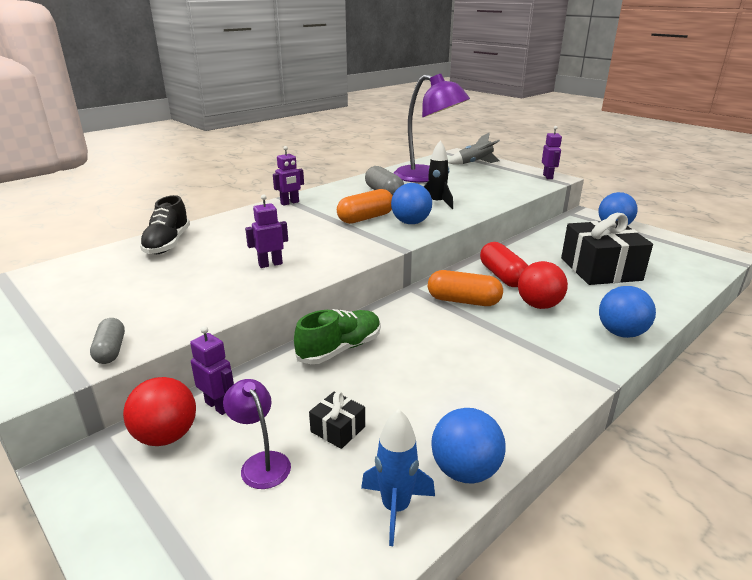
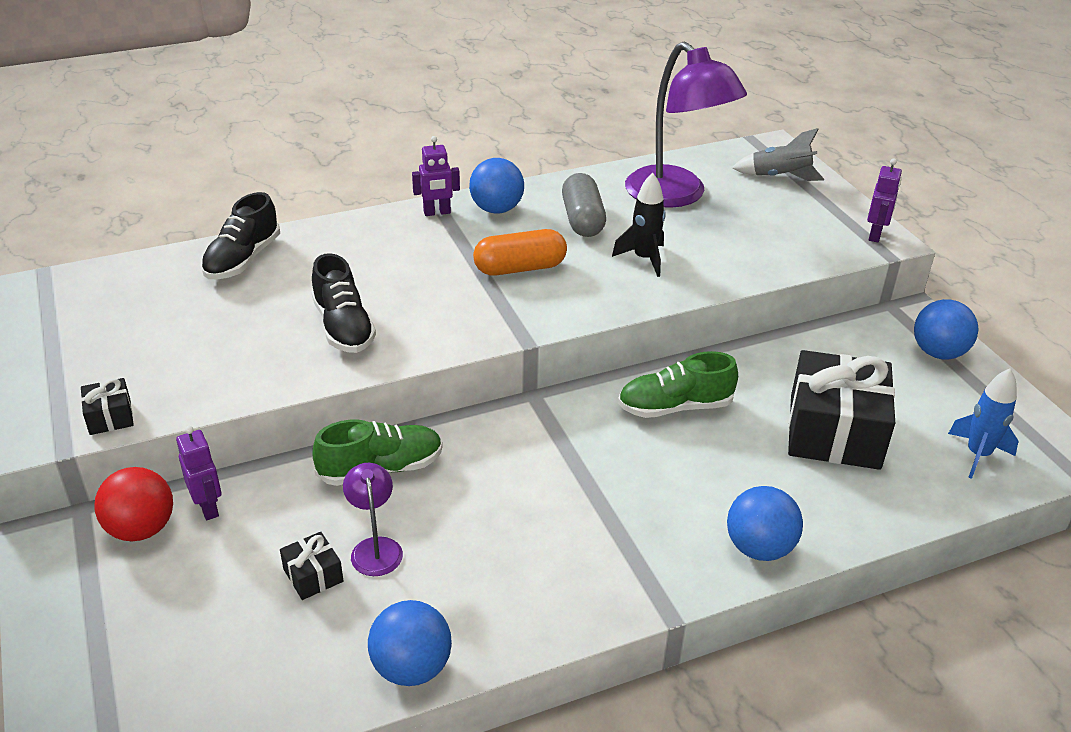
camera: 20 degrees right, 10 degrees up
(111, 350) = (110, 417): grey capsule -> black gift
(261, 463) = (215, 590): purple lamp -> purple lamp (375, 548)
(270, 264) = (343, 327): purple robot -> black shoe
(396, 508) = (314, 683): blue rocket -> blue rocket (977, 455)
(410, 223) = (576, 292): blue ball -> blue ball (496, 209)
(463, 301) = (586, 436): orange capsule -> none
(502, 276) = (675, 407): red capsule -> green shoe
(539, 305) = (684, 471): red ball -> none

